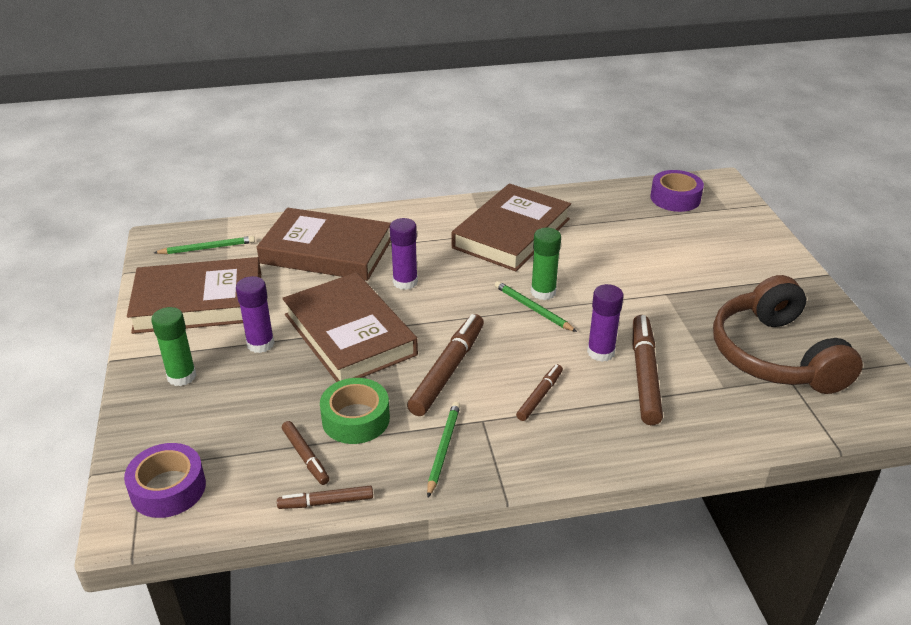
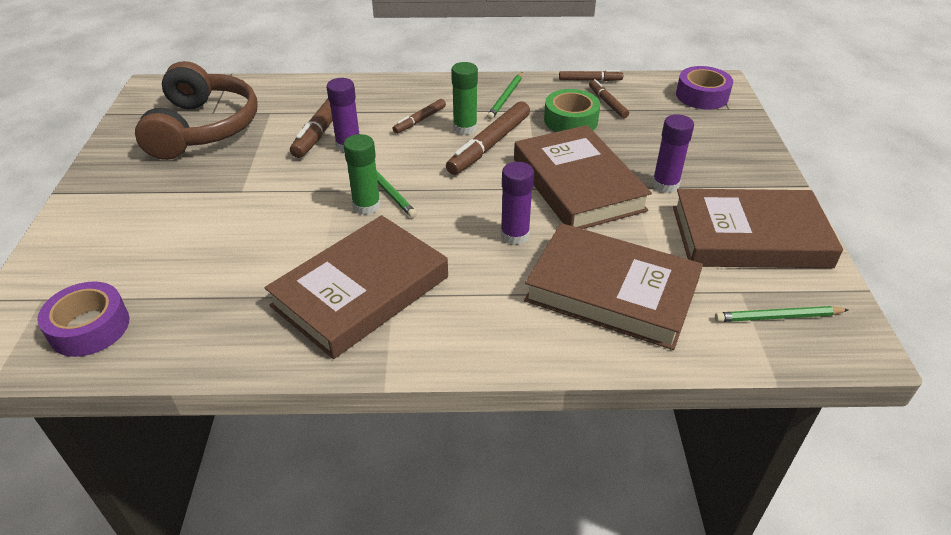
camera: 170 degrees left, 5 degrees up
(181, 376) = (730, 164): green glue stick -> green glue stick (465, 128)

